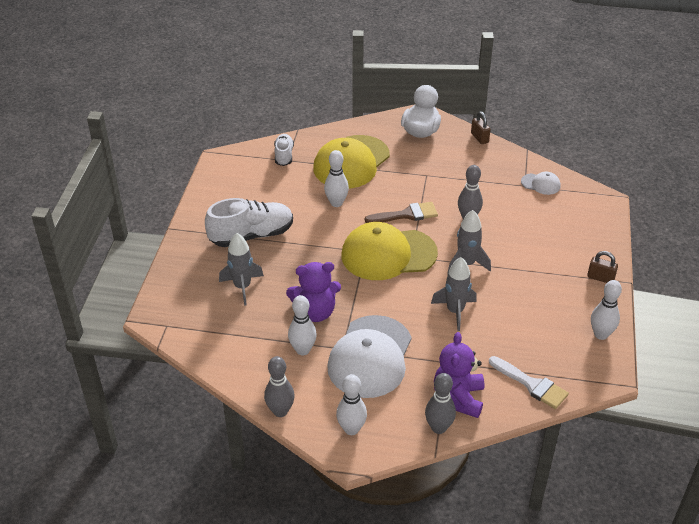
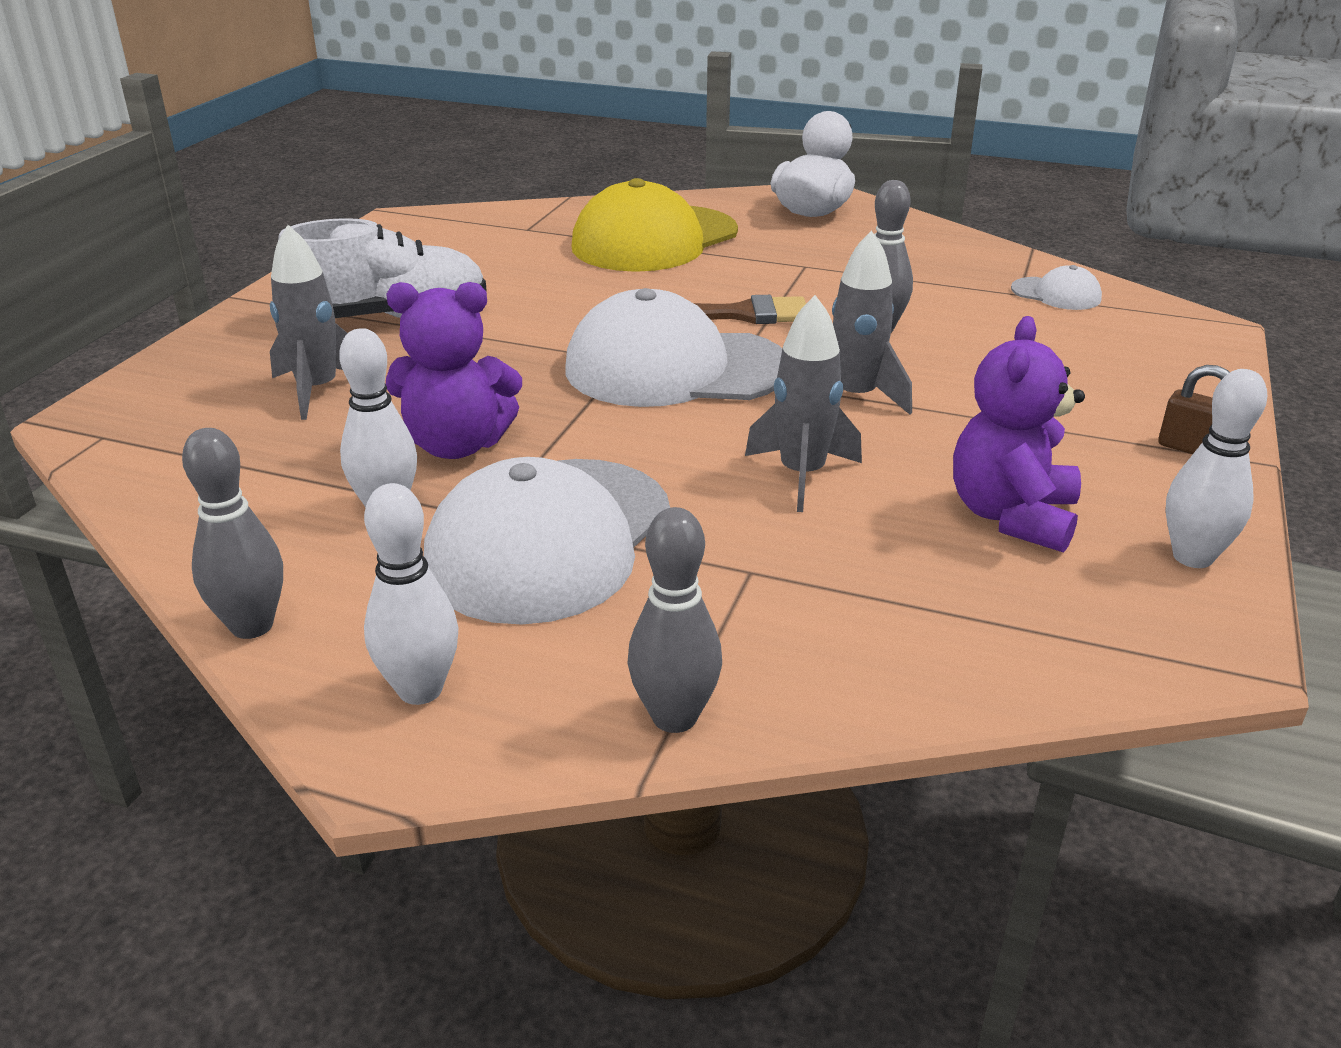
camera: 10 degrees right, 10 degrees down
(284, 155) = (524, 223): white shoe -> none
(336, 203) = (596, 288): white bowling pin -> none
(388, 254) = (675, 368): yellow cap -> white cap
(458, 398) = (756, 653): purple teddy bear -> purple teddy bear (1011, 516)
(479, 138) = (933, 227): brown padlock -> none
(532, 384) = (979, 645): white brush -> none

